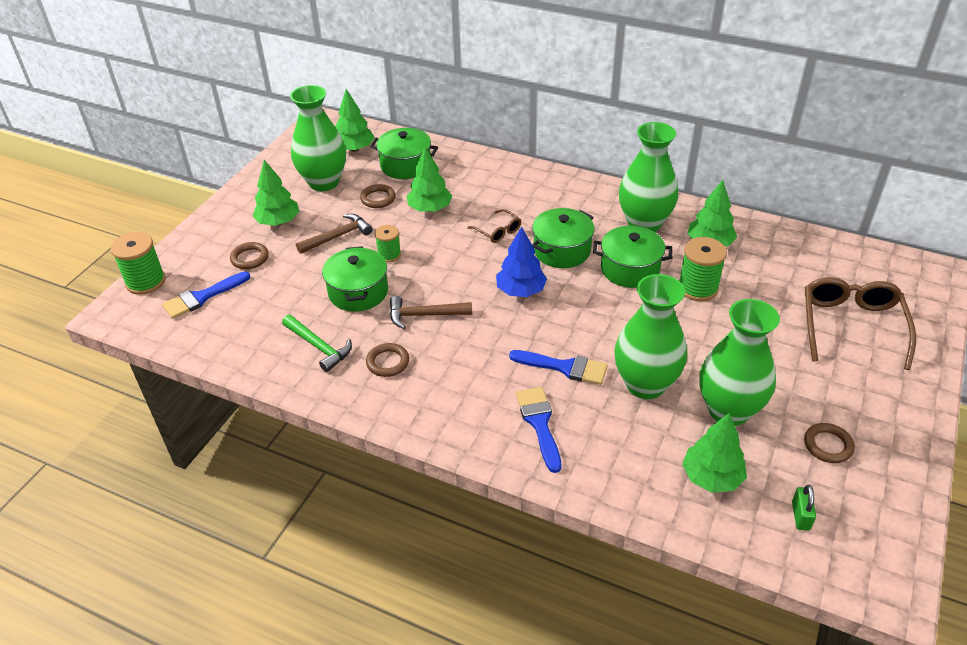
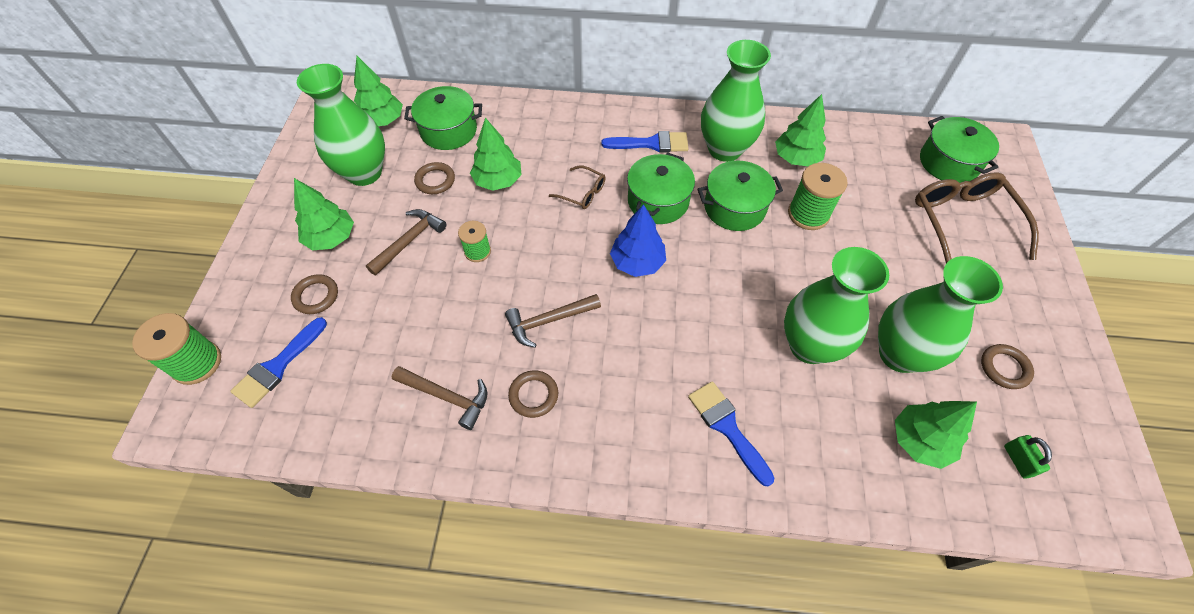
camera: 20 degrees left, 15 degrees up
(319, 347) = (447, 397): green hammer -> brown hammer
(358, 292) = (462, 310): green pot -> green pot (949, 162)
(564, 367) = (722, 347): blue brush -> blue brush (651, 144)

